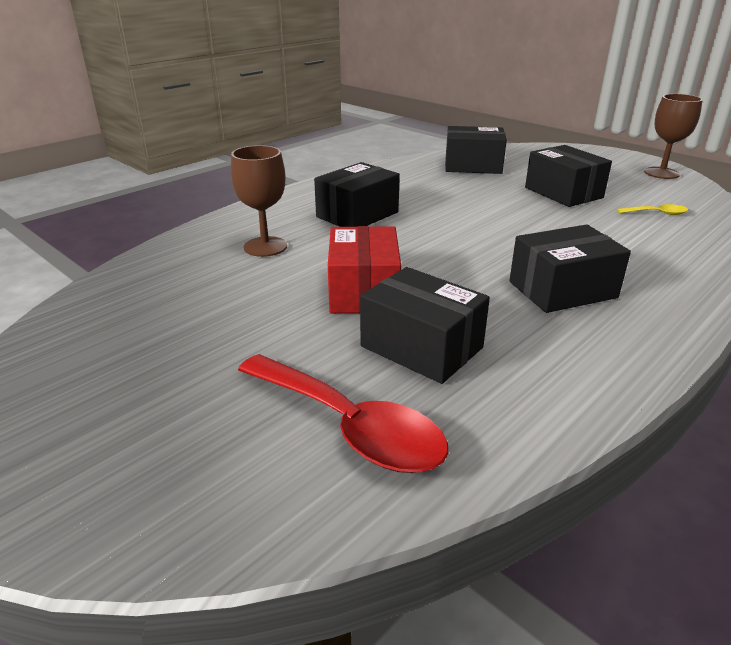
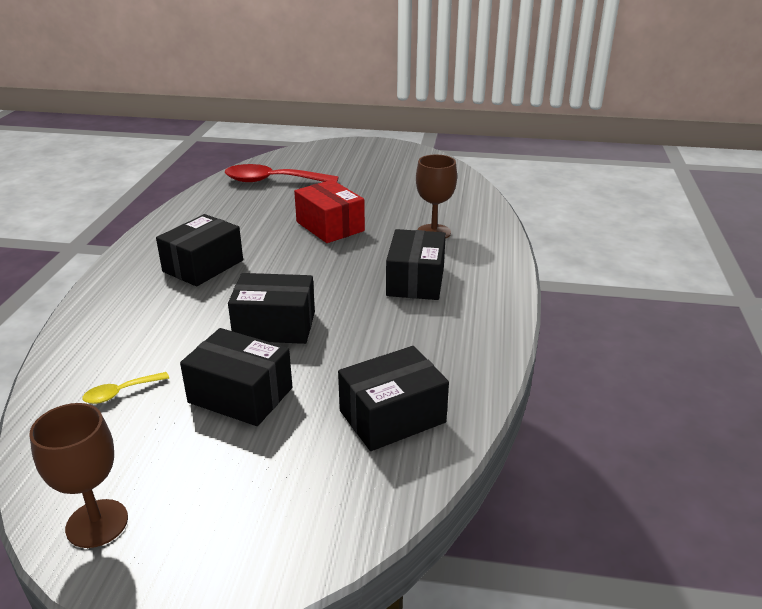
camera: 145 degrees right, 0 degrees up
(421, 347) = (268, 211): black box -> black box (275, 326)

